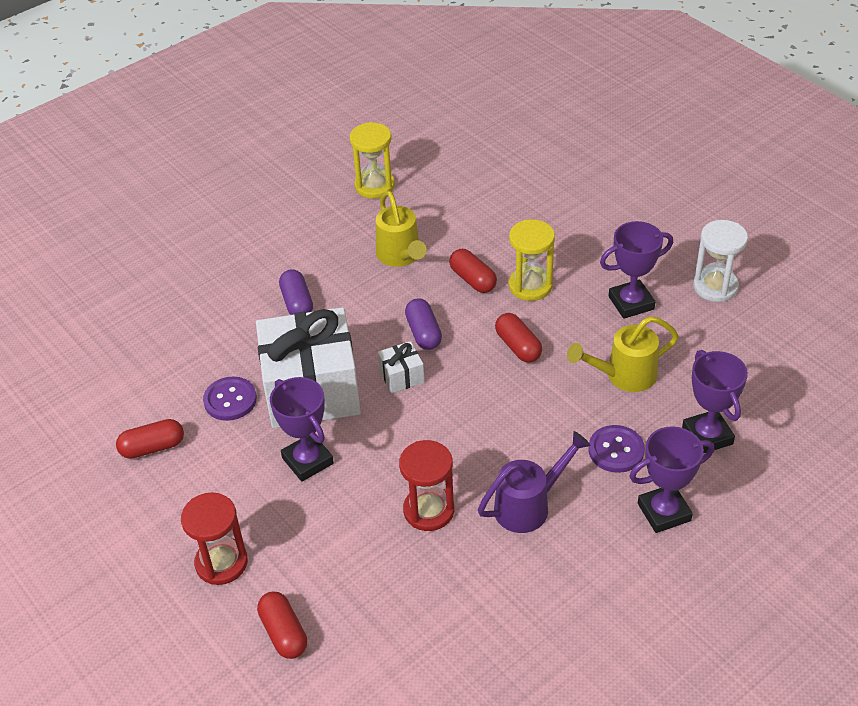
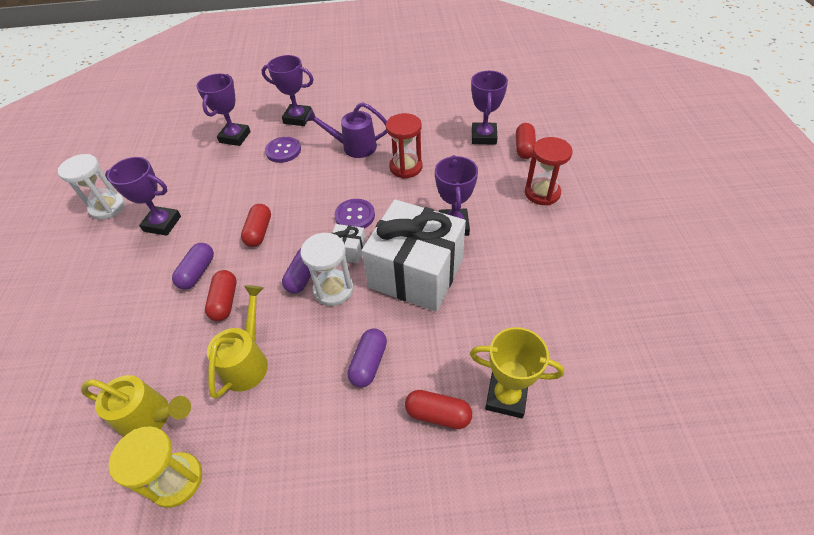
camera: 145 degrees left, 5 degrees up
(152, 447) = (558, 289): red capsule -> red capsule (438, 414)
(164, 336) = (506, 397): none -> yellow trophy
(230, 400) = (480, 297): purple button -> purple button (355, 216)
(357, 624) = (484, 136): none -> purple trophy
(382, 337) = (333, 289): none -> white hourglass
(530, 286) = (197, 272): yellow hourglass -> purple capsule
(624, 375) = (228, 183): yellow watering can -> yellow watering can (151, 418)

